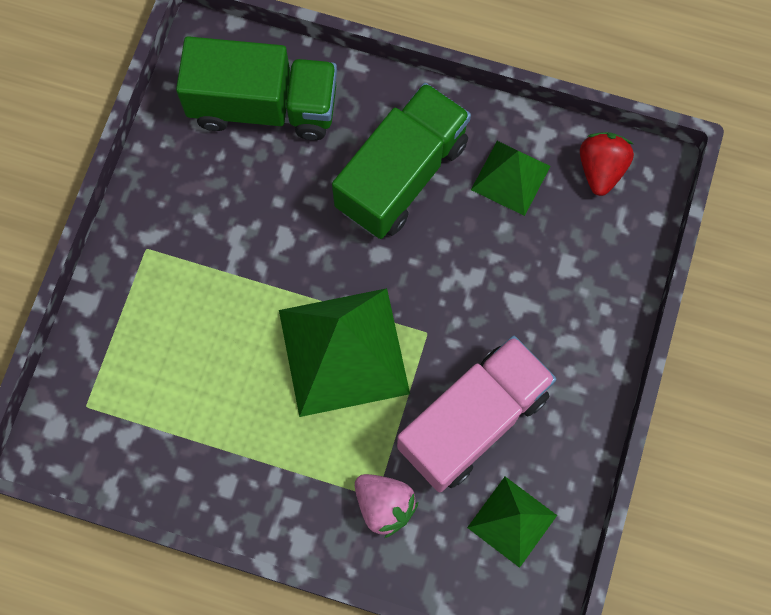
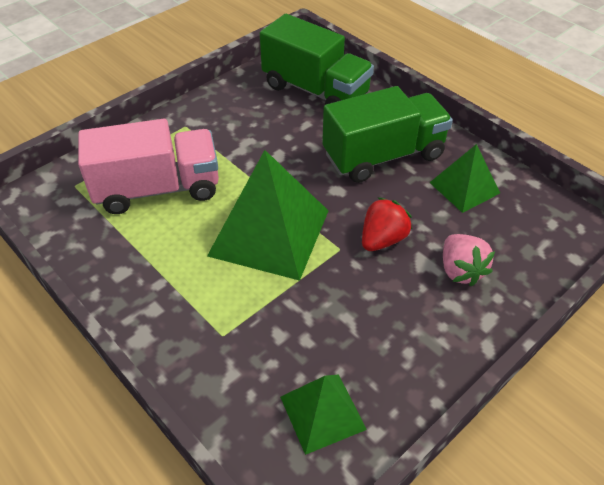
camera: 30 degrees right, 25 degrees down
(384, 505) = (224, 345): pink strawberry -> pink strawberry (460, 270)
(473, 421) = (337, 322): pink truck -> pink truck (157, 189)
(601, 169) = (541, 210): red strawberry -> red strawberry (382, 239)

